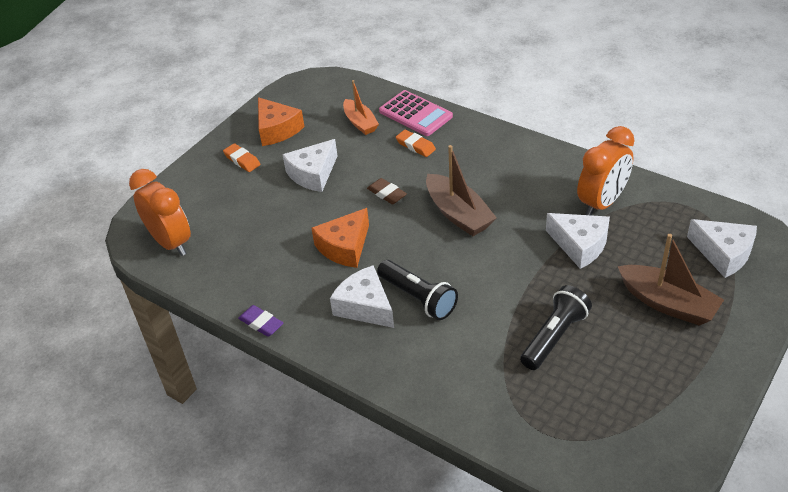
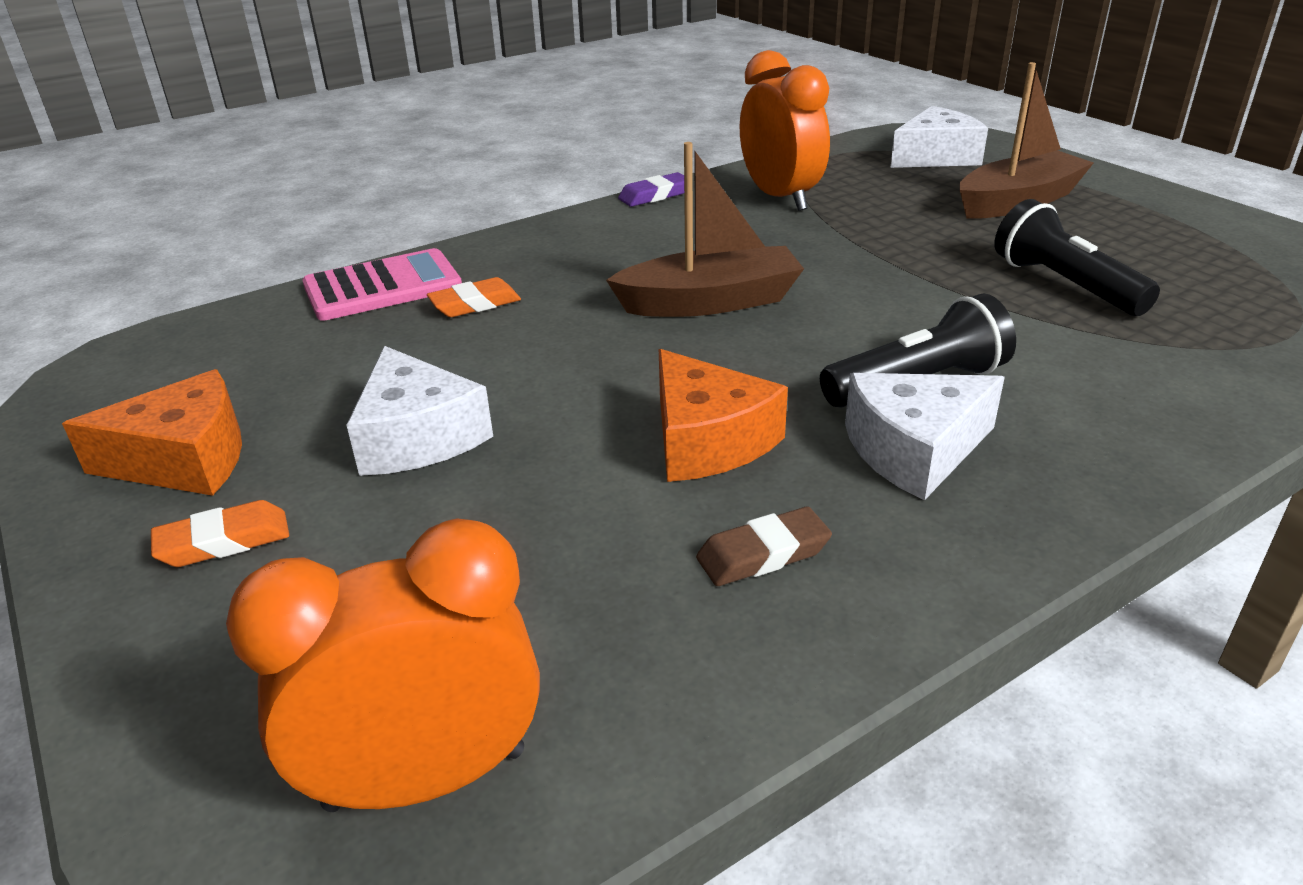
camera: 70 degrees left, 10 degrees down
(261, 323) = (907, 626): purple eraser -> purple eraser (654, 195)
(360, 123) = (324, 346): orange boat -> none
(387, 194) = (583, 359): brown eraser -> brown eraser (763, 554)
(580, 245) = (863, 228): white cheese -> none

